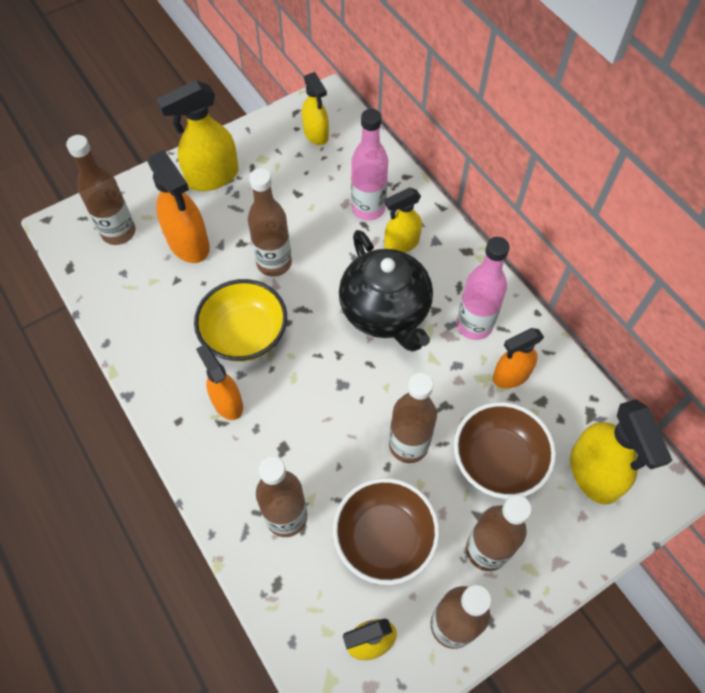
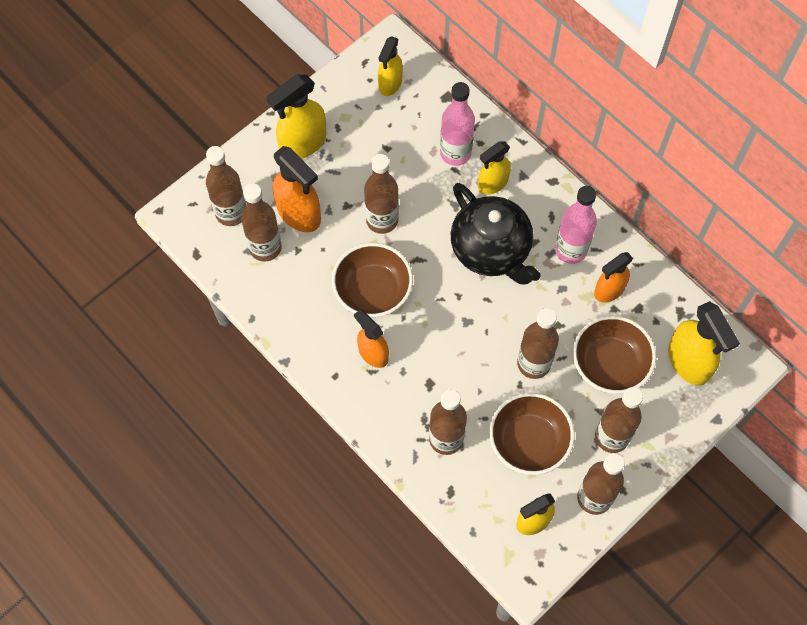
camera: 10 degrees left, 5 degrees up
(143, 272) = (265, 248): none -> brown bottle
(245, 335) = (373, 291): yellow bowl -> brown bowl
(316, 134) = (390, 83): yellow spray bottle -> yellow spray bottle turned 60 degrees clockwise

